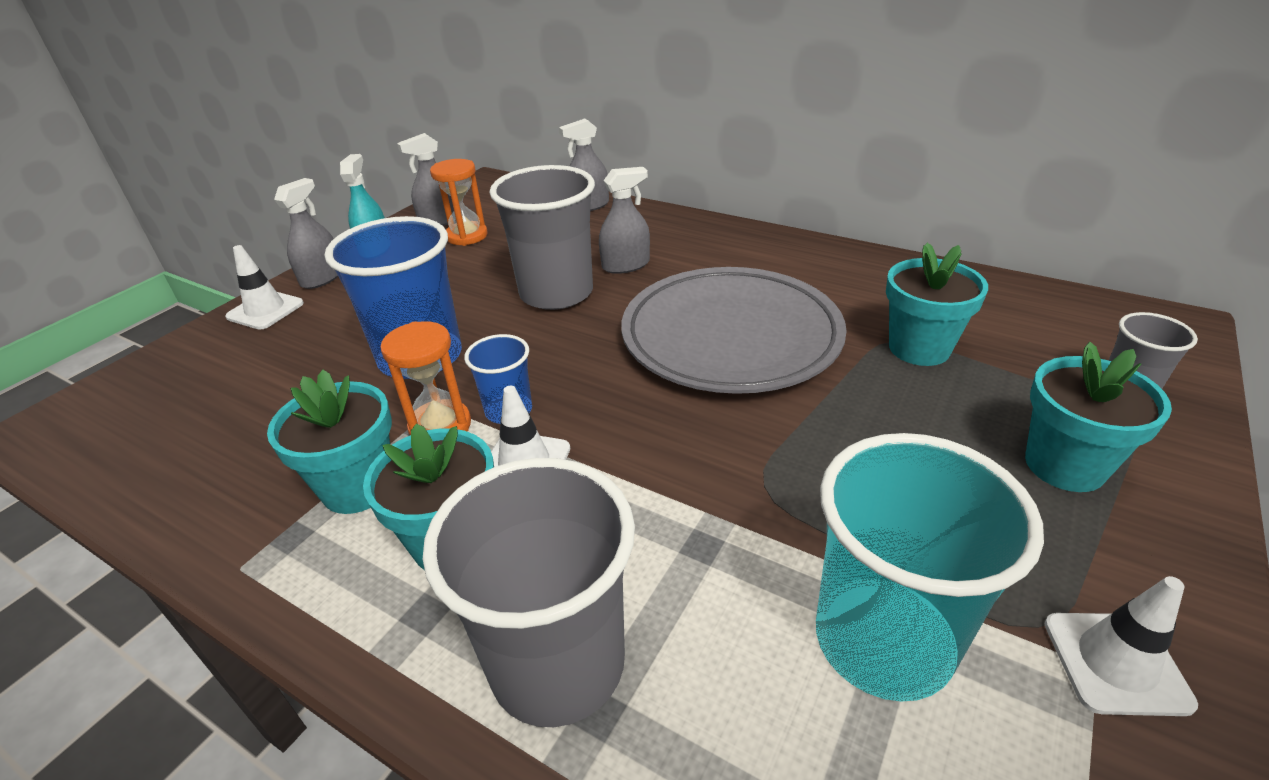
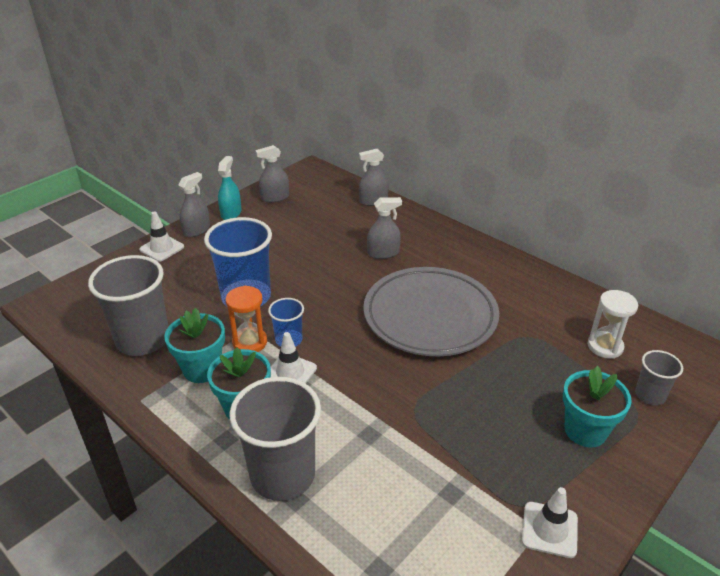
camera: 10 degrees right, 0 degrees up
(467, 236) = (289, 213): orange hourglass -> none
(556, 293) = (334, 266): grey cup -> grey cup (143, 339)
(883, 640) = (441, 496): turquoise cup -> none
(919, 348) = (540, 344): turquoise flower pot -> none
(1015, 335) = (605, 346): none -> white hourglass

